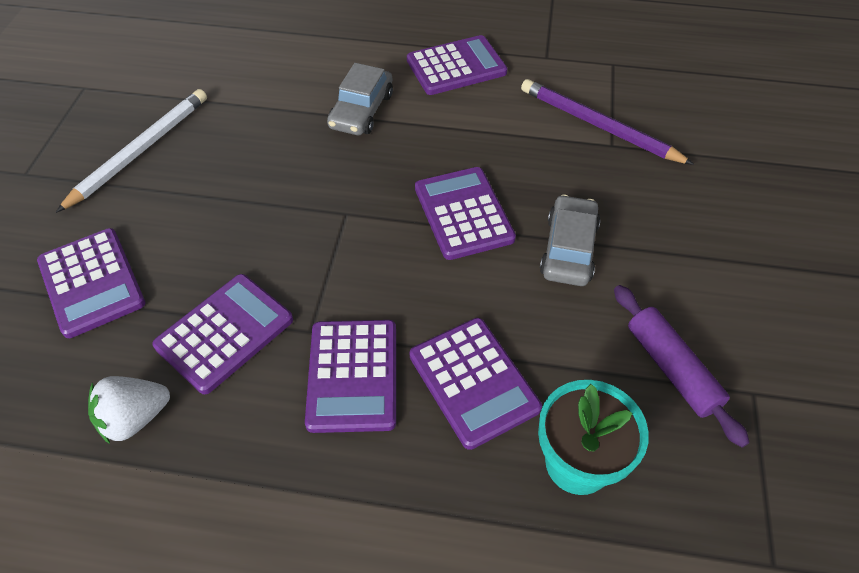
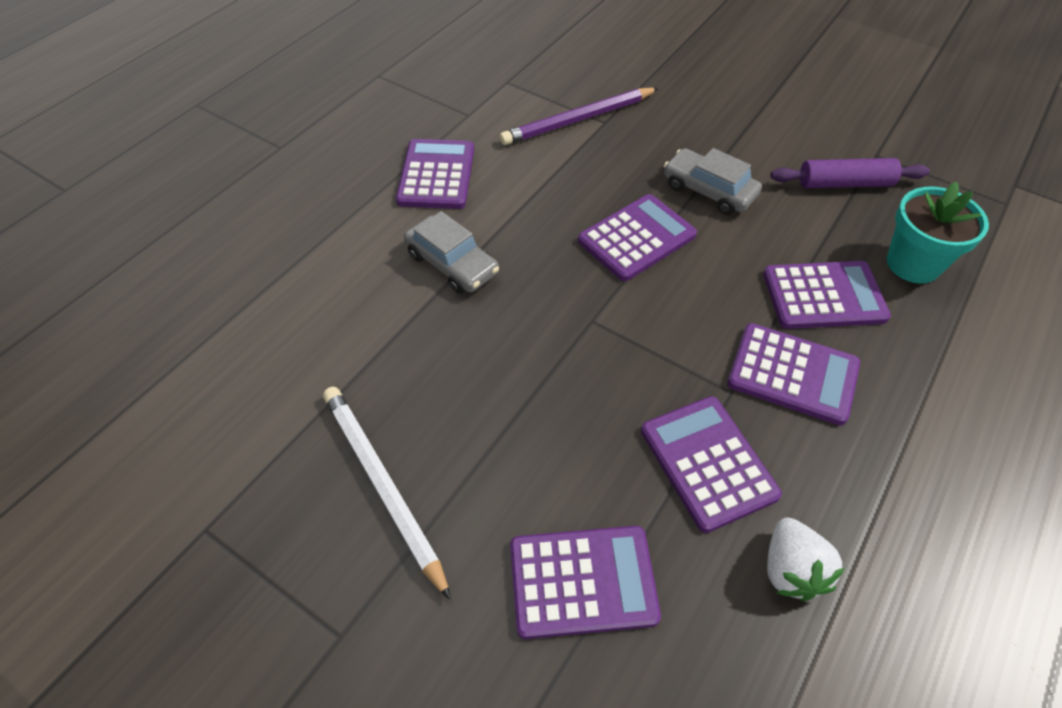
camera: 65 degrees left, 0 degrees up
(463, 213) = (637, 238): purple calculator -> purple calculator turned 135 degrees clockwise

